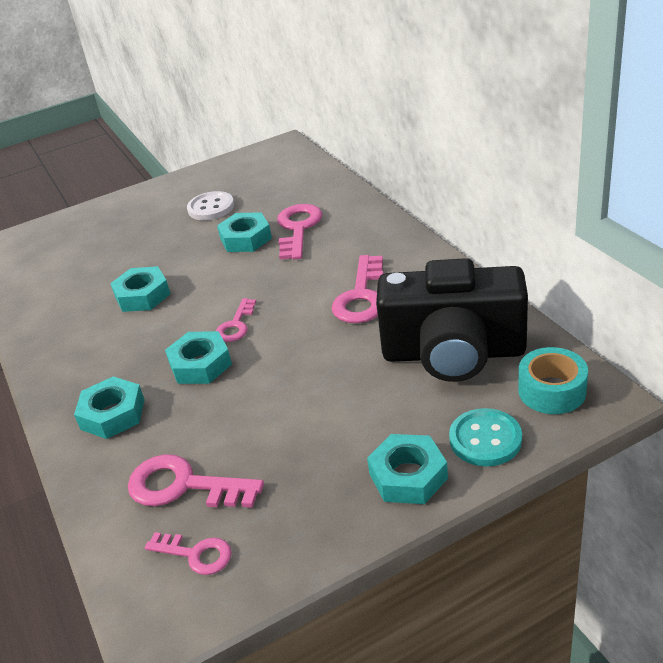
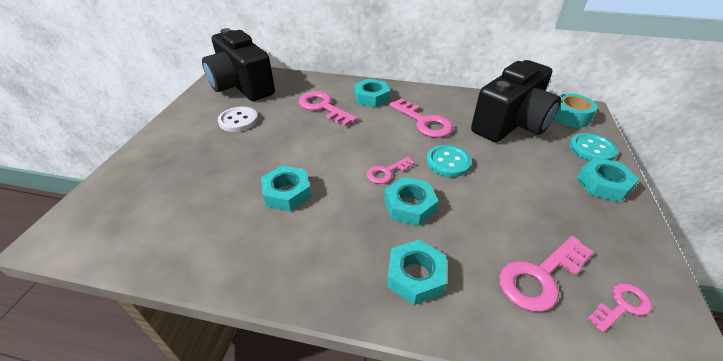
camera: 55 degrees left, 5 degrees up
(236, 325) = (387, 172): pink key -> pink key turned 90 degrees clockwise
(246, 238) = (299, 126): turquoise nut -> turquoise nut (371, 97)
(269, 169) = (242, 86): none -> black camera
(302, 350) = (448, 162): none -> turquoise button

